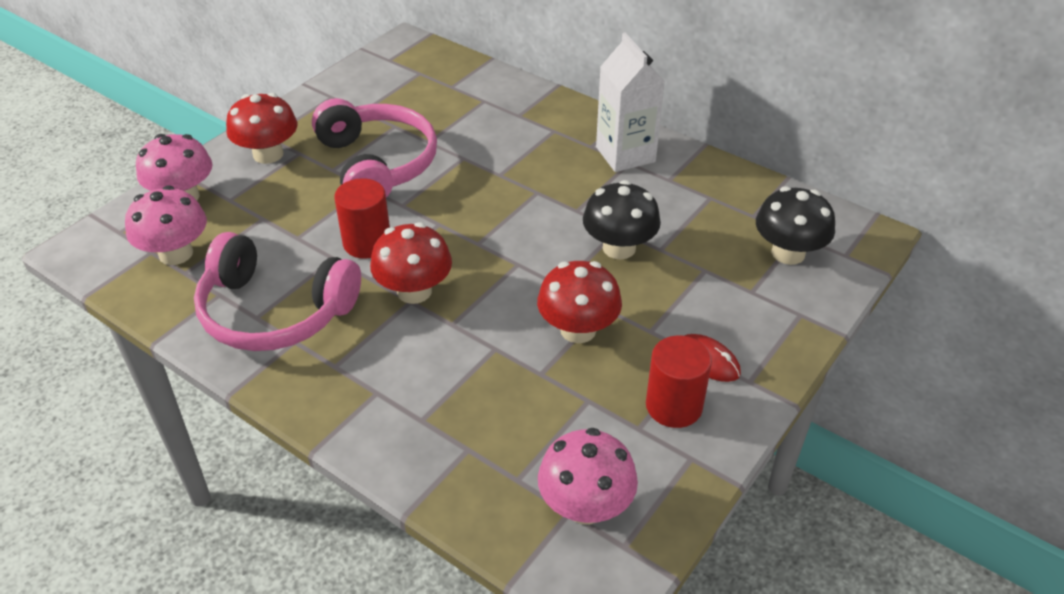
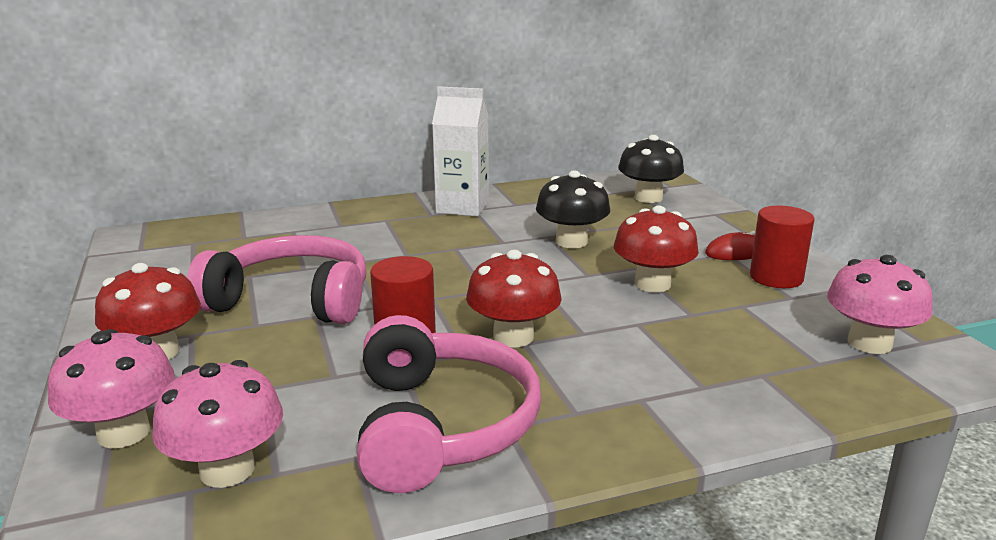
camera: 55 degrees left, 20 degrees down
(275, 312) = (441, 425): pink headphones -> pink headphones turned 60 degrees counterclockwise

